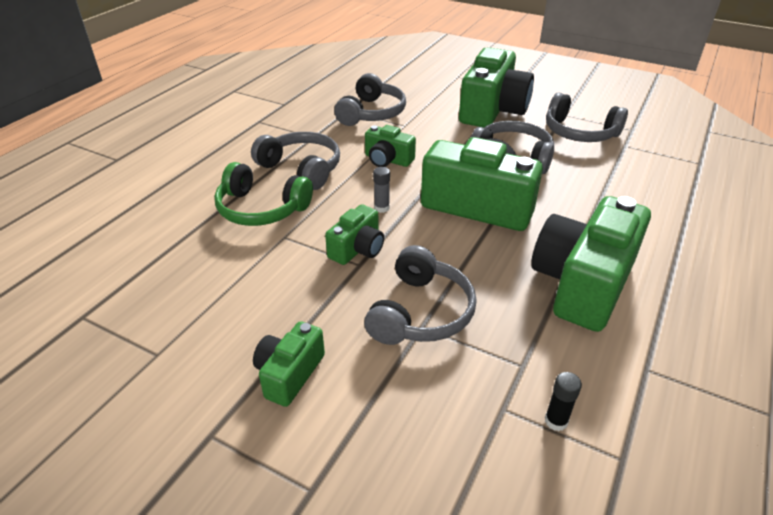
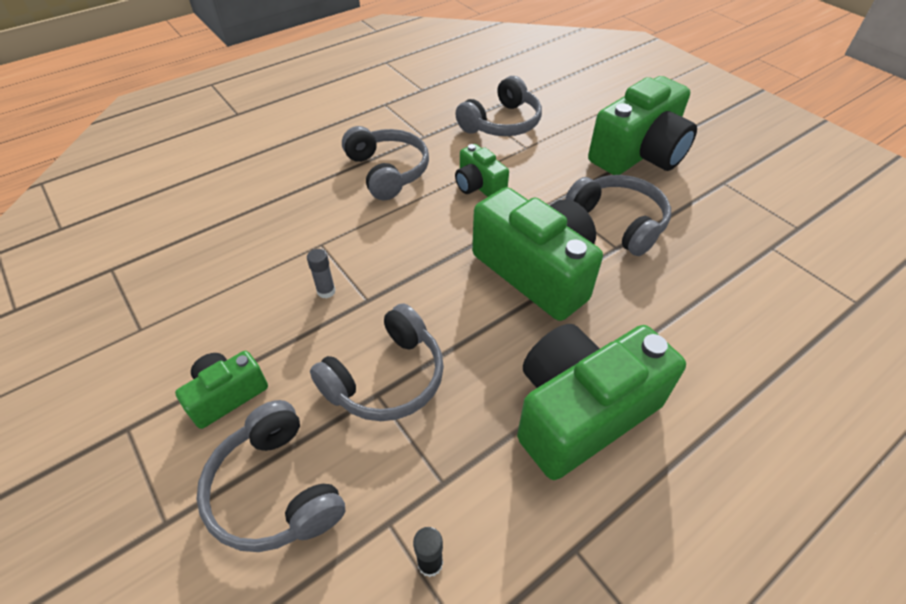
camera: 25 degrees right, 10 degrees up
(261, 209) = (321, 206): green headphones -> none
(357, 249) = (377, 282): green camera -> none
(381, 208) = (433, 242): grey glue stick -> grey glue stick (326, 291)
(579, 133) = (724, 213): grey headphones -> grey headphones (275, 490)

